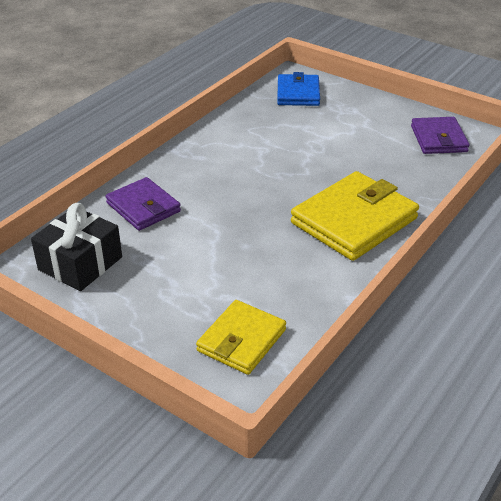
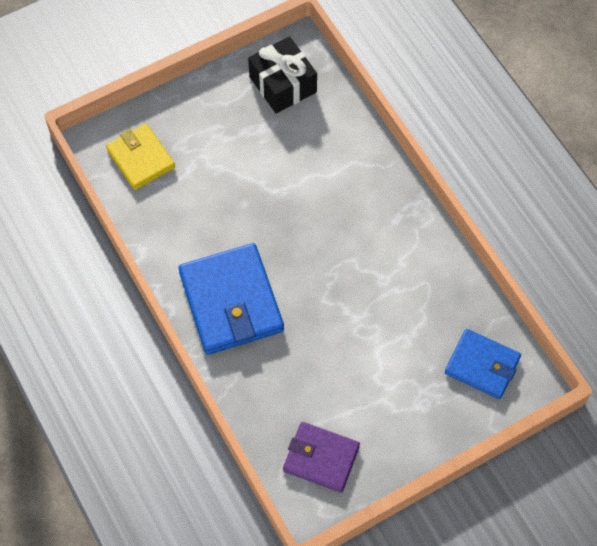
camera: 115 degrees right, 25 degrees up
(143, 207) = (336, 148): purple wallet -> none
(354, 220) = (231, 302): yellow wallet -> blue wallet

